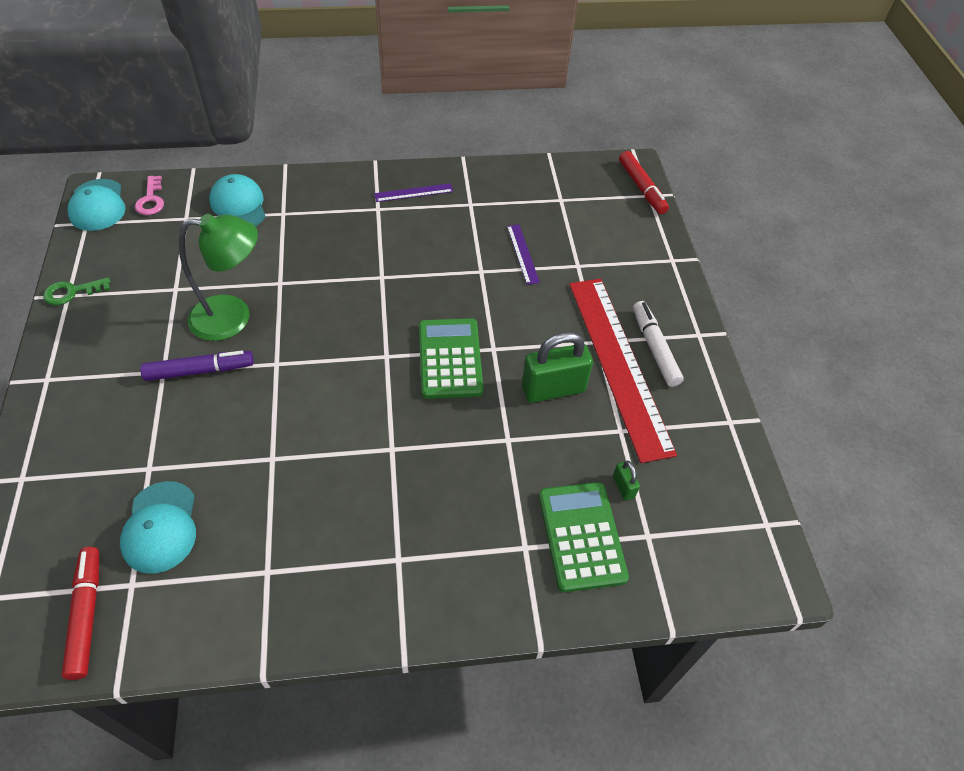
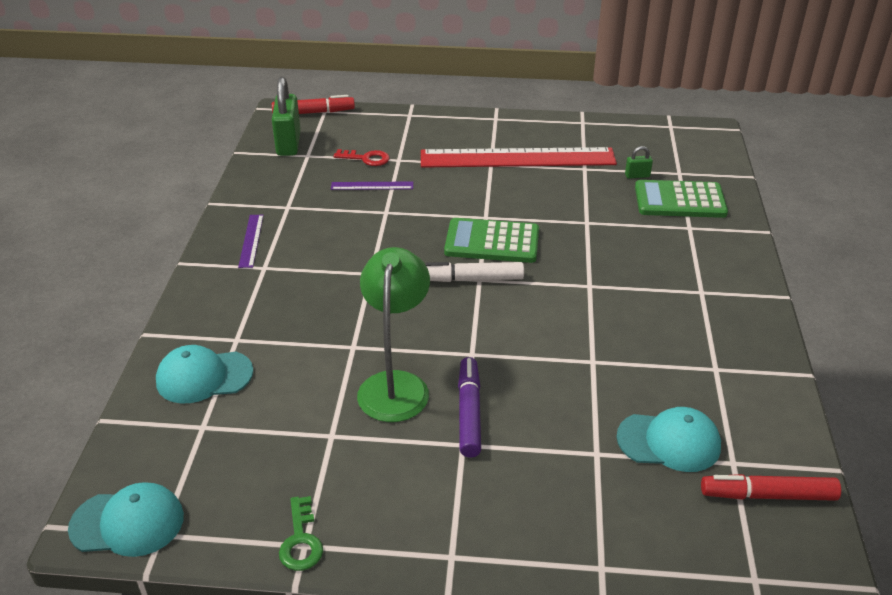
camera: 75 degrees left, 15 degrees down
(151, 200) = (146, 462): pink key -> none
(553, 389) = (537, 192): green padlock -> green padlock (288, 144)
(570, 241) = (366, 159): none -> red key
(654, 348) = (504, 139): white marker -> white marker (471, 279)

